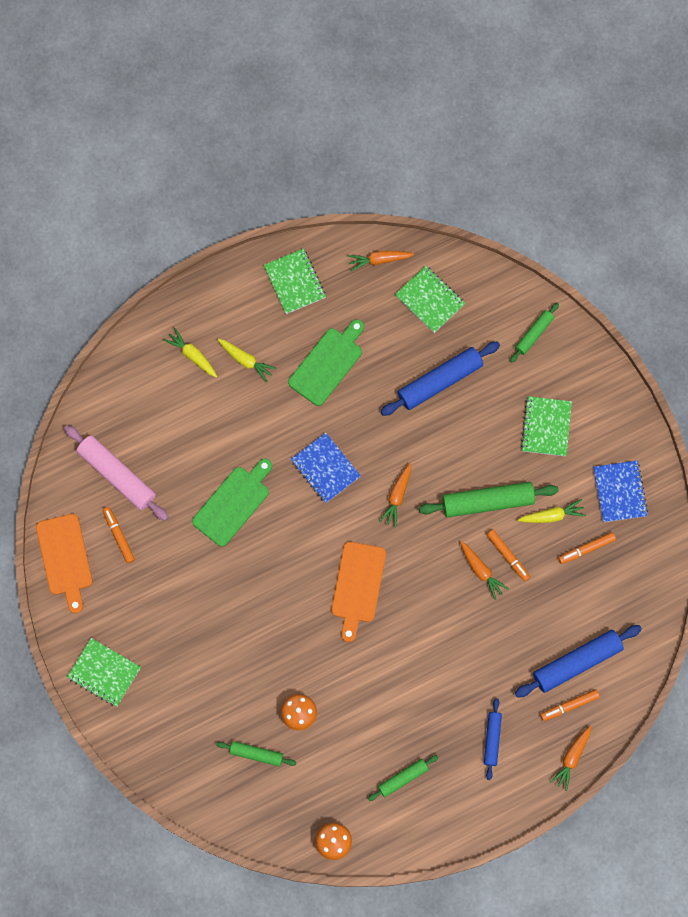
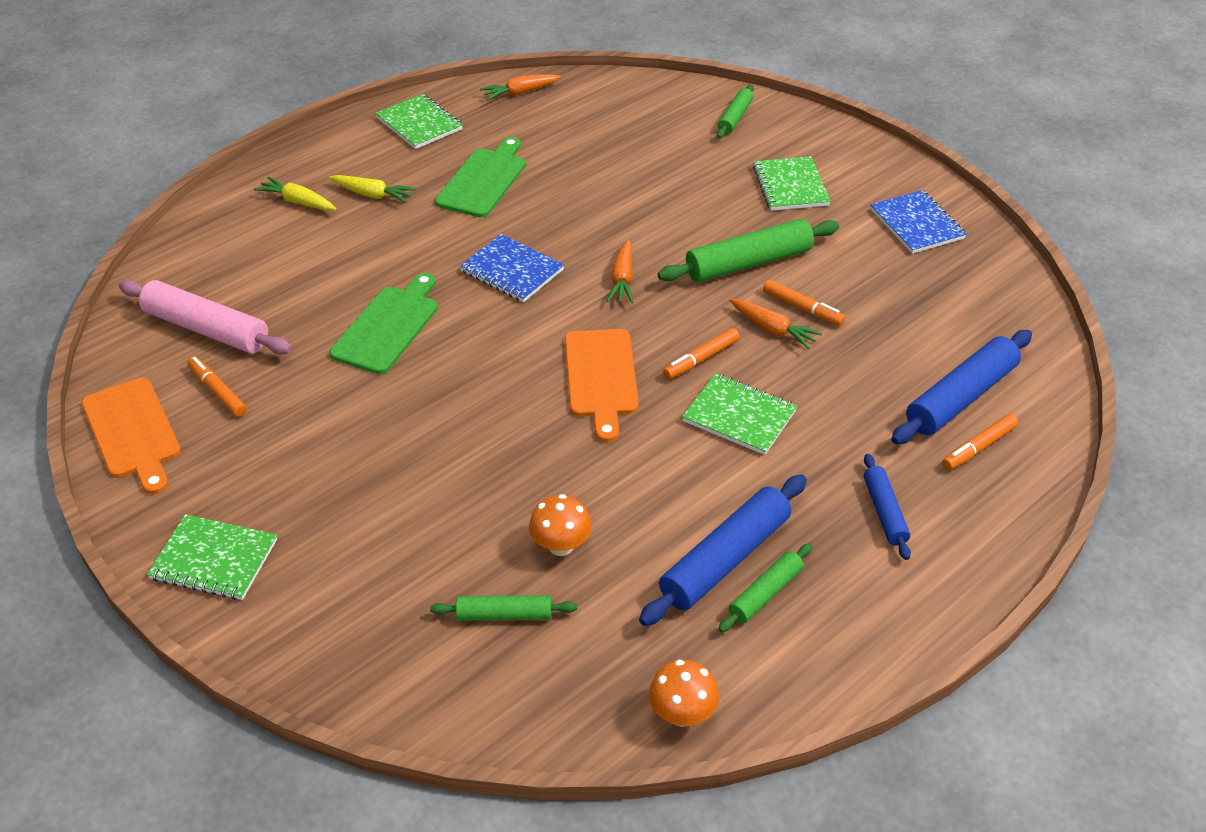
camera: 15 degrees left, 30 degrees down
(430, 300) = (595, 112): green notebook -> green notebook (739, 416)
(439, 381) = (635, 171): blue rolling pin -> blue rolling pin (725, 559)
(552, 515) = (841, 260): yellow carrot -> none
(572, 758) = (1019, 508): orange carrot -> none
(587, 549) = (905, 282): orange marker -> orange marker (701, 359)

